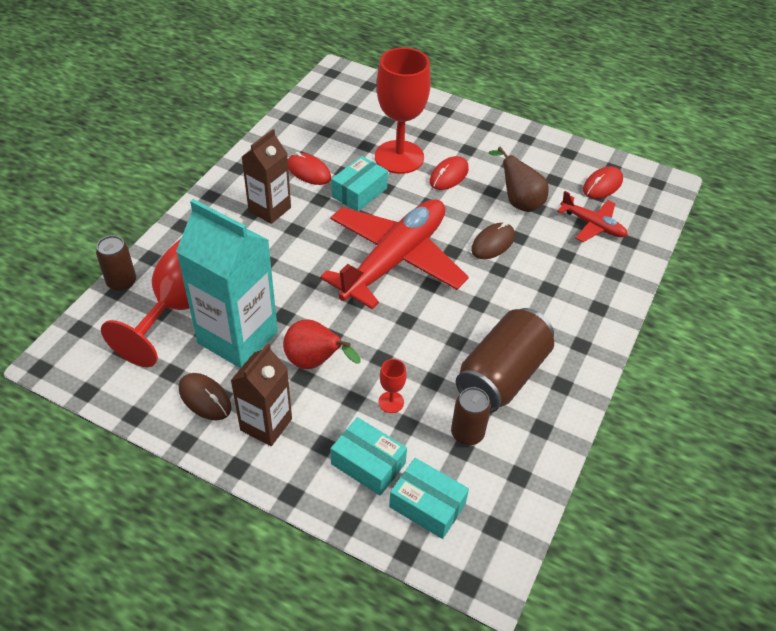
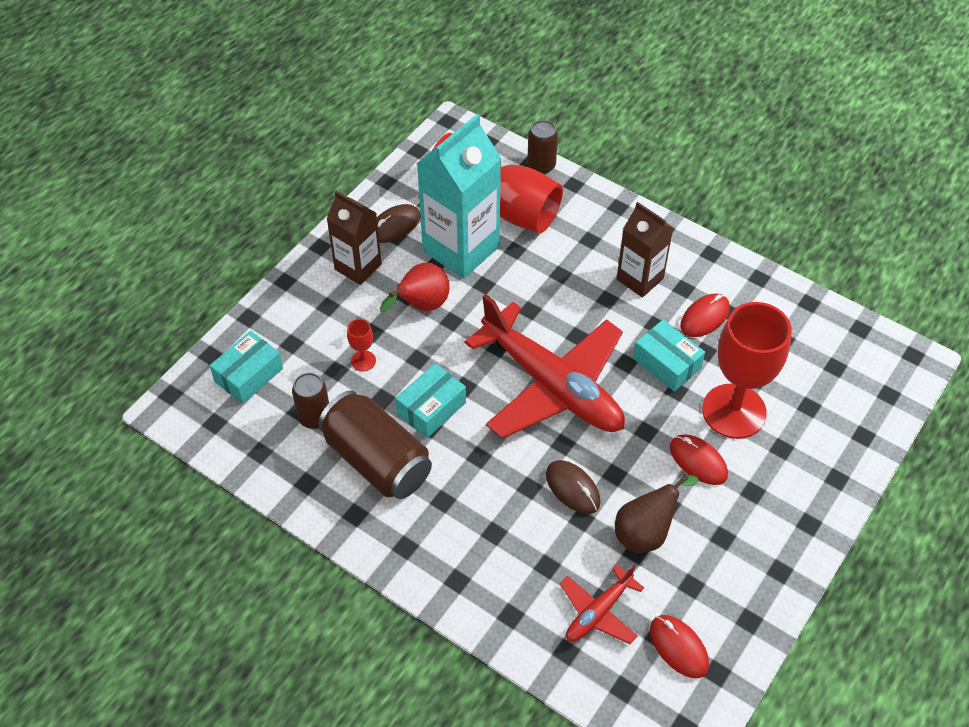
camera: 100 degrees right, 5 degrees up
(368, 463) = (301, 336): turquoise box -> turquoise box (431, 408)

